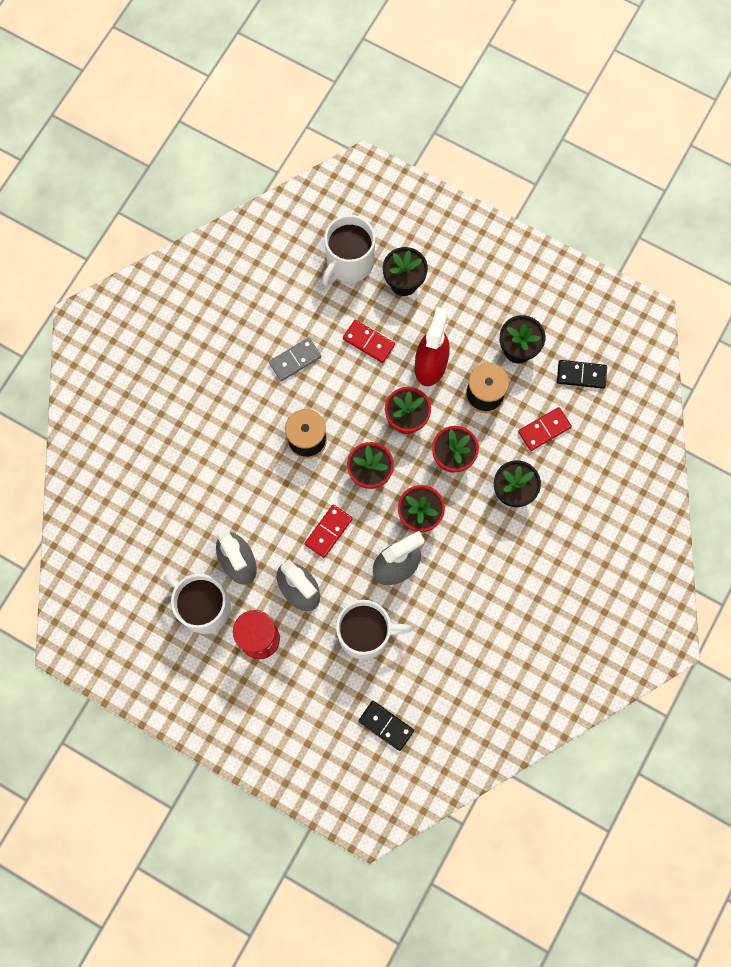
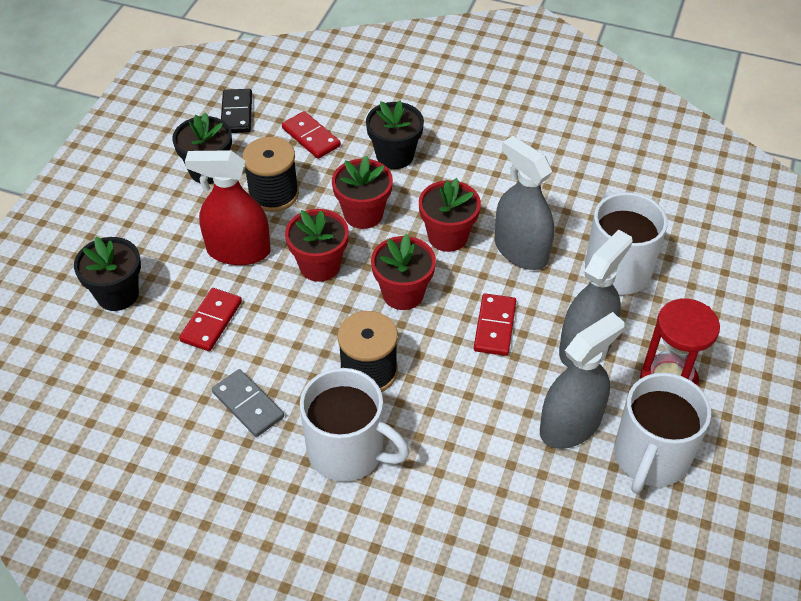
camera: 100 degrees left, 25 degrees down
(328, 531) = (495, 326): red domino -> red domino turned 75 degrees clockwise
(349, 262) = (87, 362): white mug -> white mug (347, 451)
(386, 726) = (720, 234): black domino -> none

